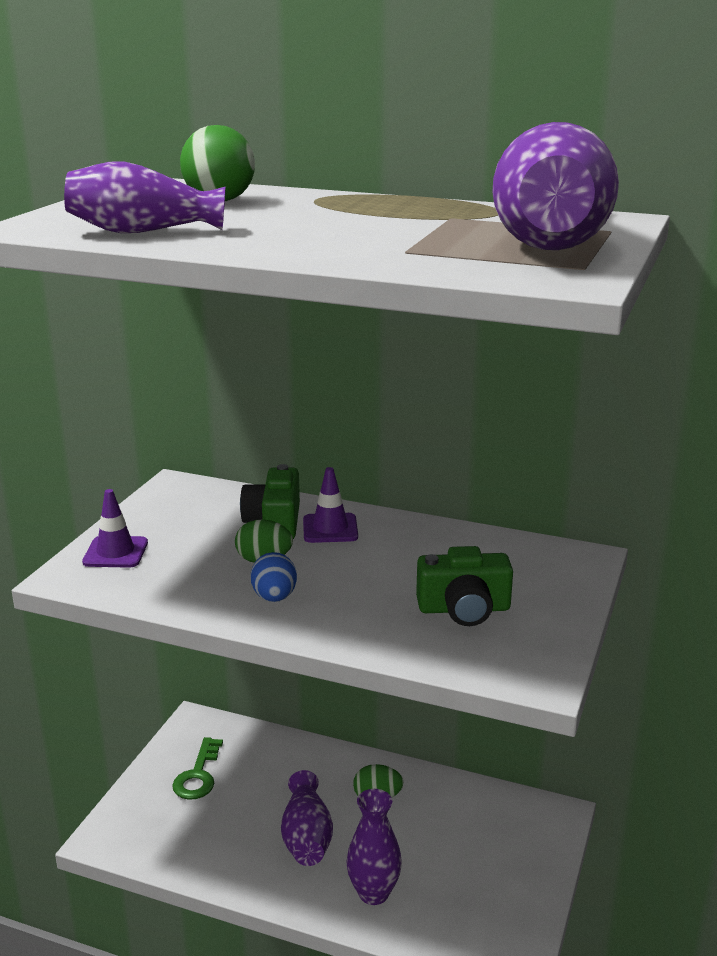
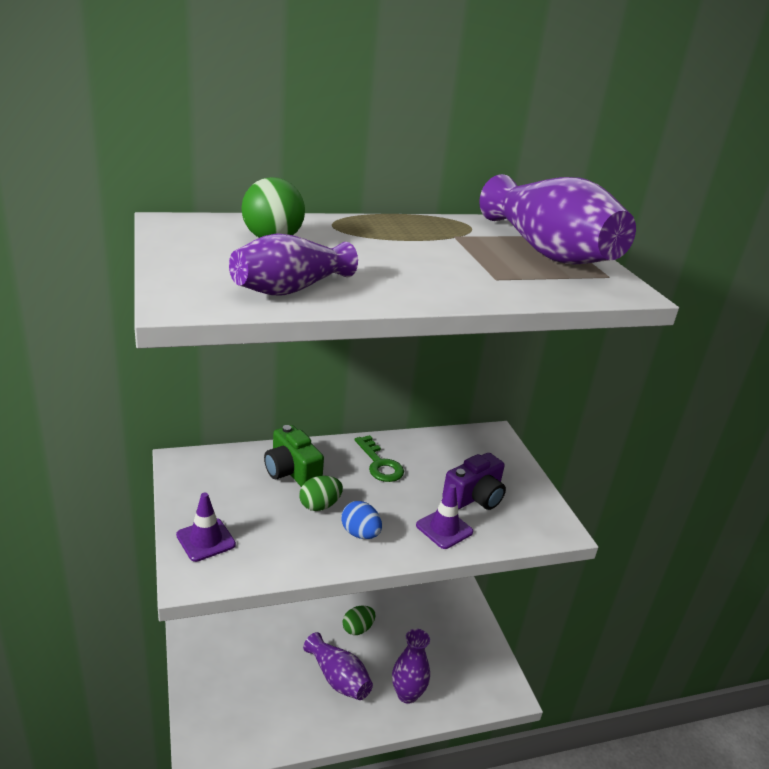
camera: 40 degrees left, 5 degrees up
(198, 775) = (228, 671): green key -> green key (380, 464)
(330, 528) = (334, 463): purple traffic cone -> purple traffic cone (444, 529)
(464, 609) = (474, 497): green camera -> purple camera

